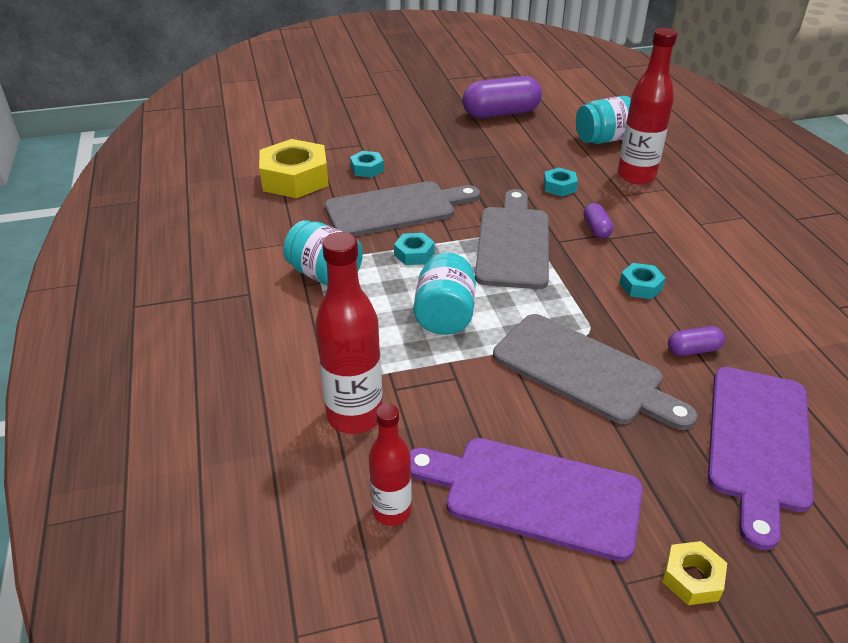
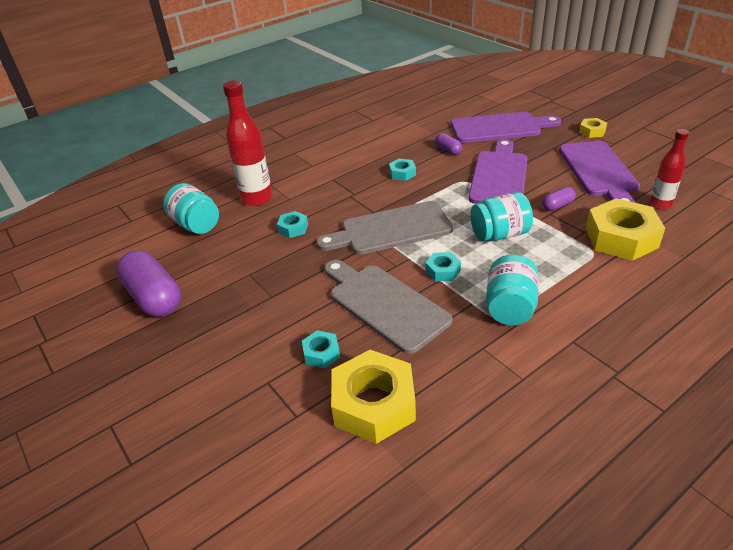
camera: 110 degrees left, 0 degrees up
(354, 416) = (621, 238): red bottle -> yellow nut
(583, 371) = (499, 176): grey cutting board -> purple cutting board
(596, 229) = (346, 200): purple capsule -> purple capsule (557, 205)

